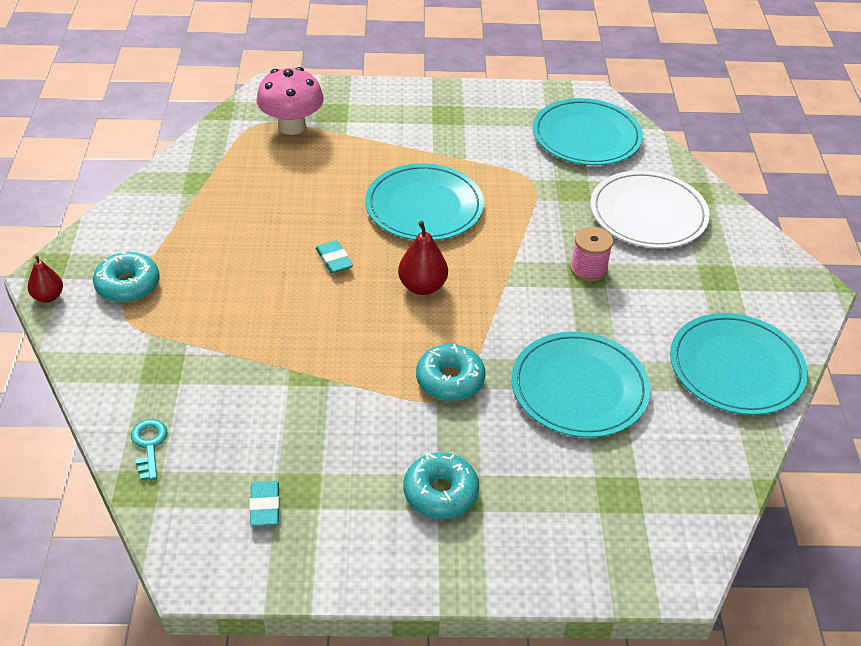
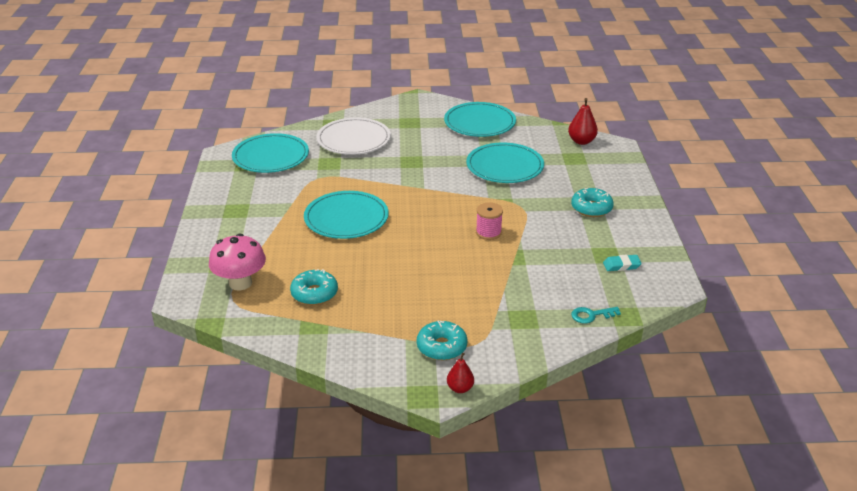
camera: 90 degrees left, 10 degrees down
(334, 260) = (405, 253): turquoise eraser -> none
(422, 286) = (428, 217): red pear -> red pear (581, 141)
(450, 380) = (508, 206): turquoise donut -> turquoise donut (314, 293)
(588, 269) = (406, 160): pink spool -> pink spool (488, 232)

